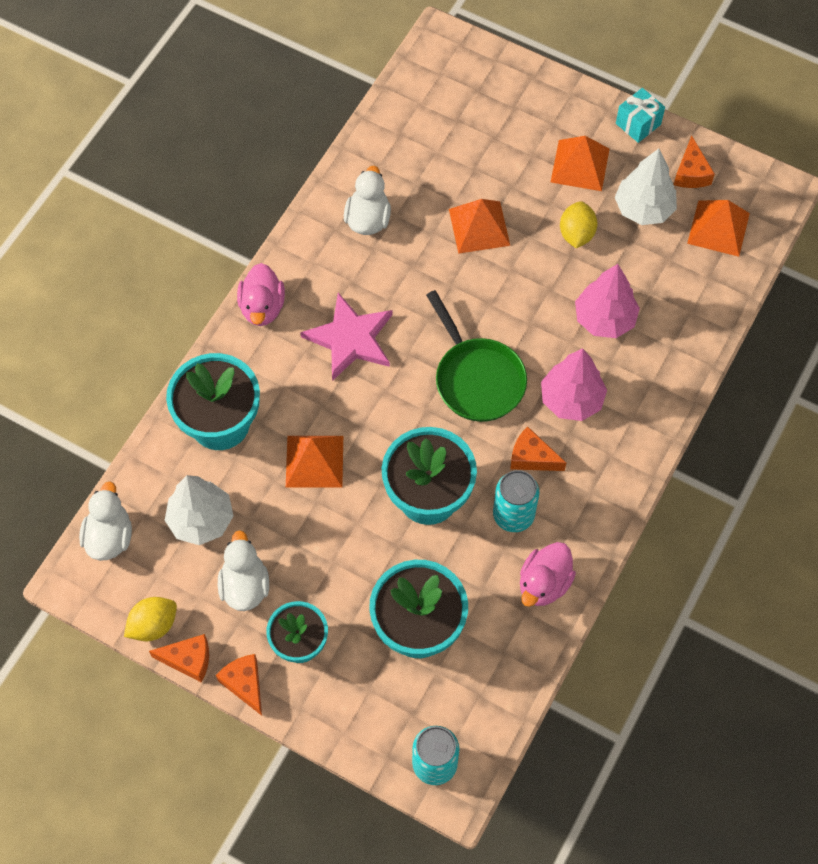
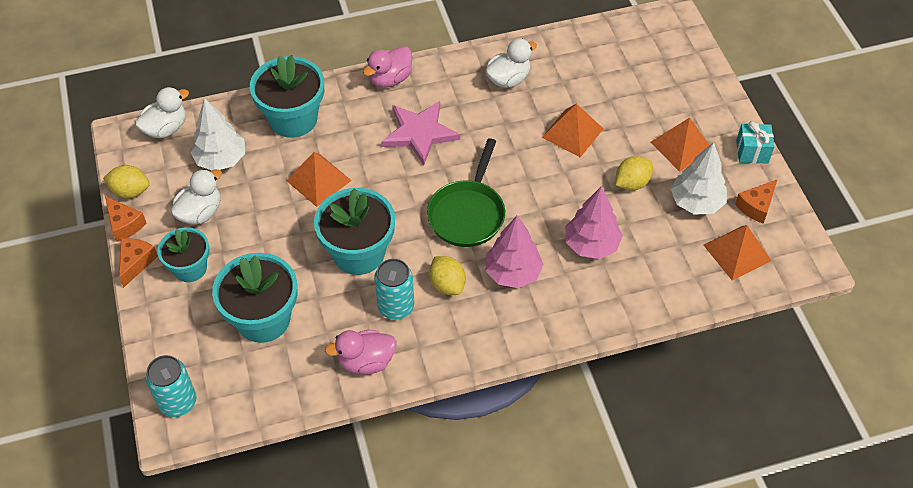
camera: 45 degrees right, 10 degrees down
(532, 457) = (447, 284): orange cheese -> yellow lemon

